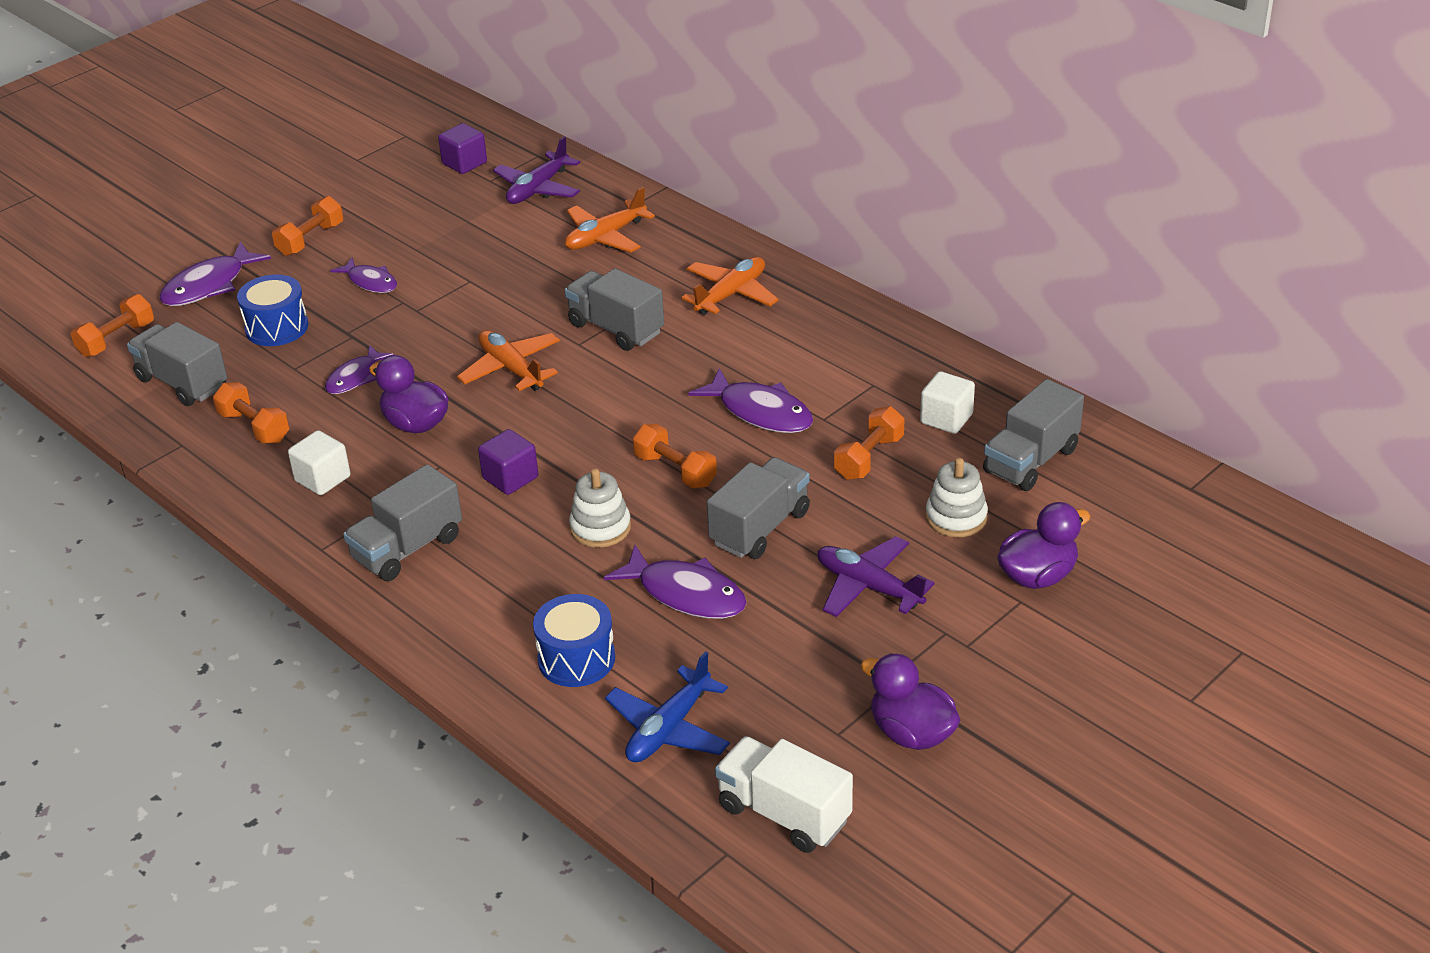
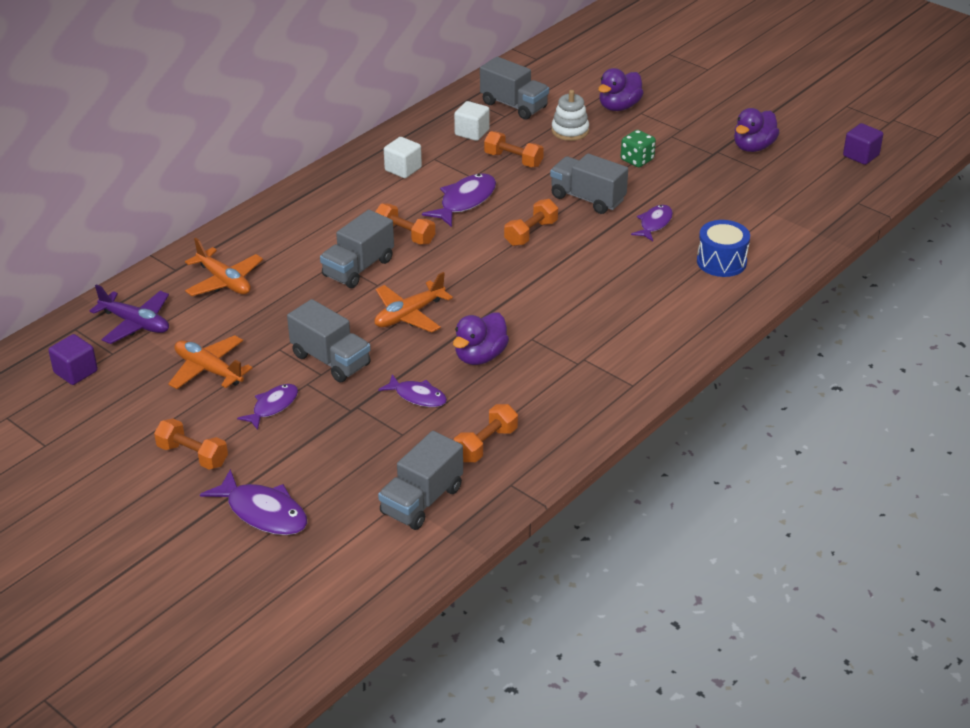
camera: 95 degrees left, 0 degrees up
(116, 339) = (349, 561): orange dumbbell -> orange dumbbell (405, 235)
(276, 327) = (339, 454): blue drum -> none
(322, 479) = (551, 396): white cube -> white cube (403, 169)
(407, 548) = (627, 343): grey truck -> grey truck (331, 360)
(510, 478) = (544, 303): purple cube -> purple cube (861, 155)
(600, 527) = (594, 260): white stacking toy -> none
(668, 729) = (772, 225): blue plane -> none
(686, 594) = (654, 224): purple fish -> purple fish, size x0.64
(731, 294) = (318, 218): orange plane -> orange plane (208, 370)
(783, 813) = (824, 185): white truck -> none
(868, 587) = (637, 160): purple plane -> green dice
(1037, 576) = (619, 107): purple duck -> purple duck turned 105 degrees counterclockwise

